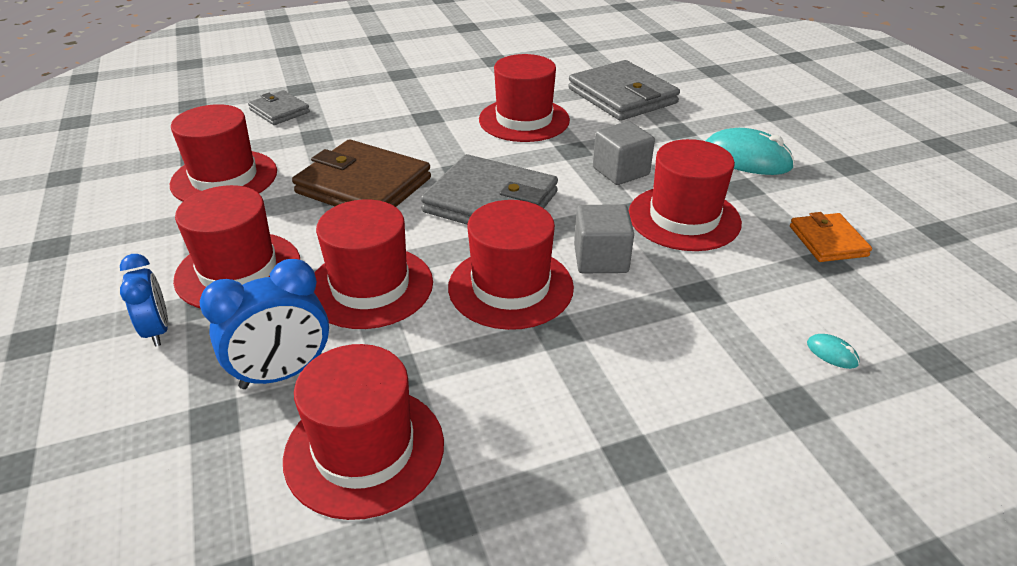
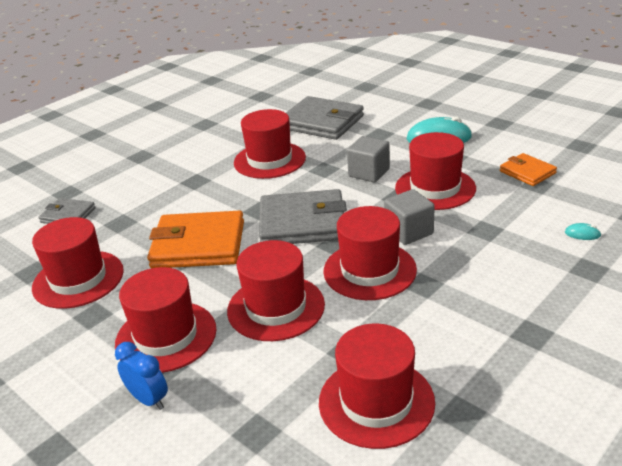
camera: 25 degrees left, 5 degrees down
(283, 374) = (274, 384): blue clock -> none
(363, 186) = (198, 245): brown wallet -> orange wallet

